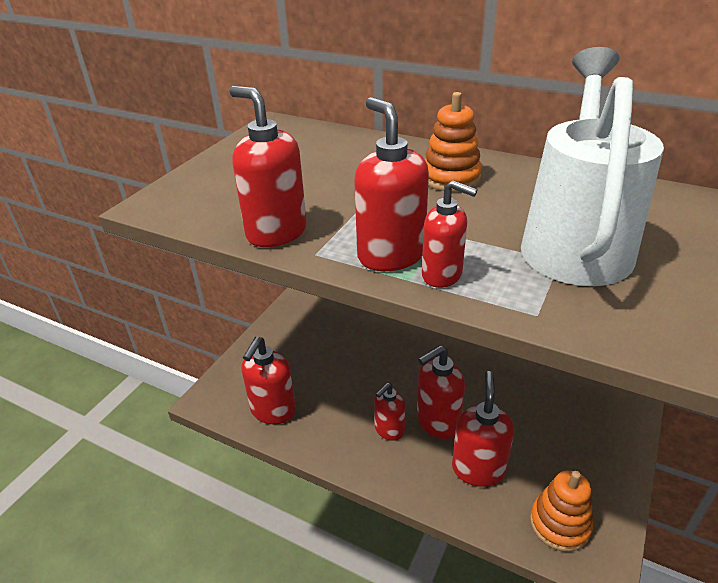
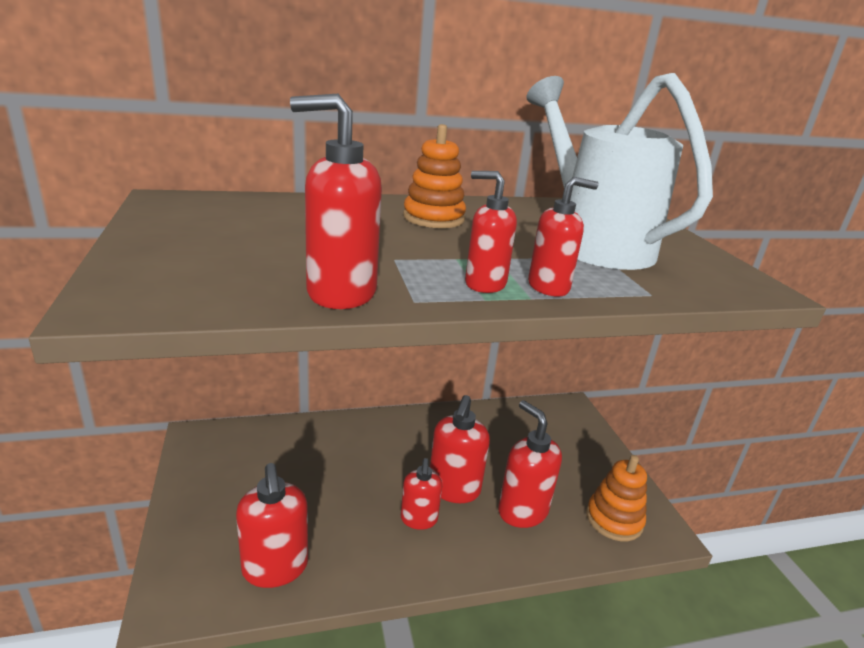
camera: 45 degrees left, 10 degrees down
(390, 255) = (484, 284): red soap dispenser -> red soap dispenser, size x0.65

